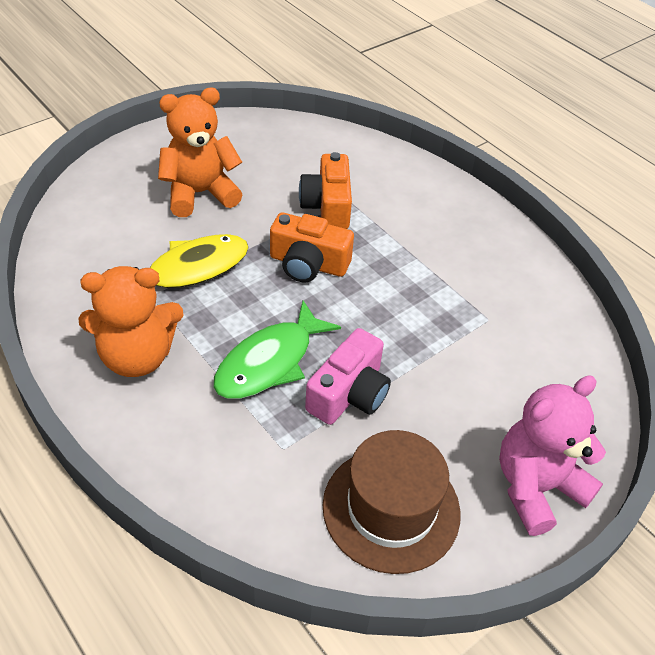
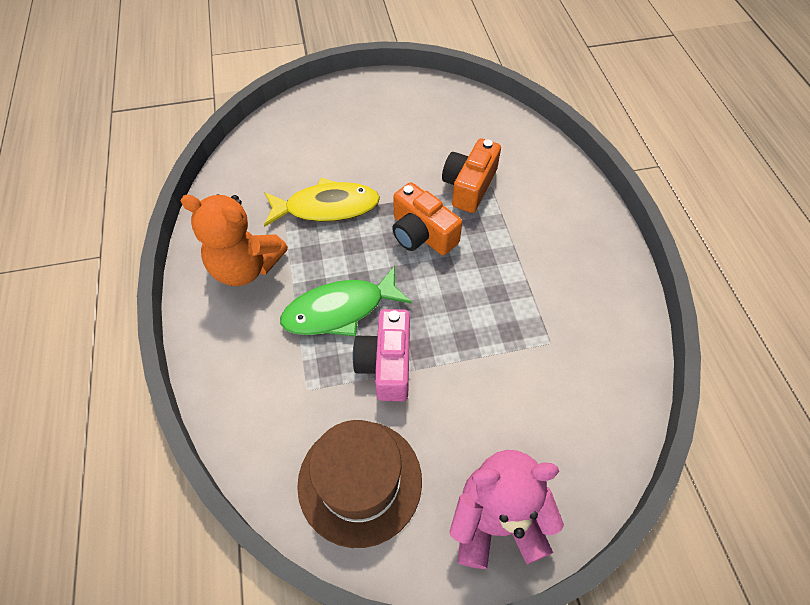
camera: 30 degrees right, 10 degrees up
(200, 193) = (372, 142): orange teddy bear -> none
(349, 394) = (386, 364): pink camera -> pink camera turned 120 degrees clockwise

